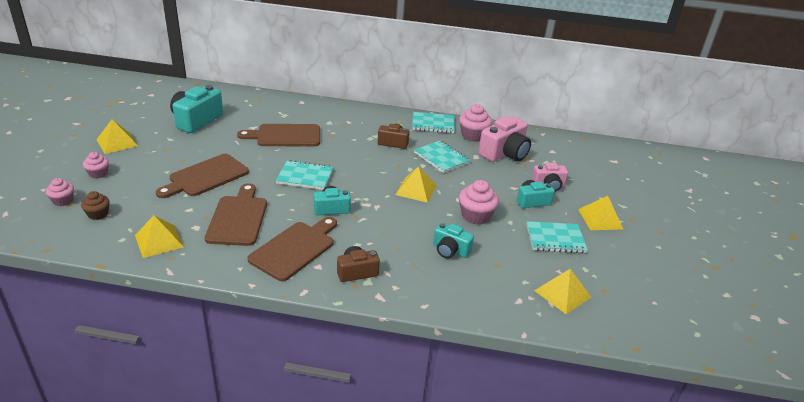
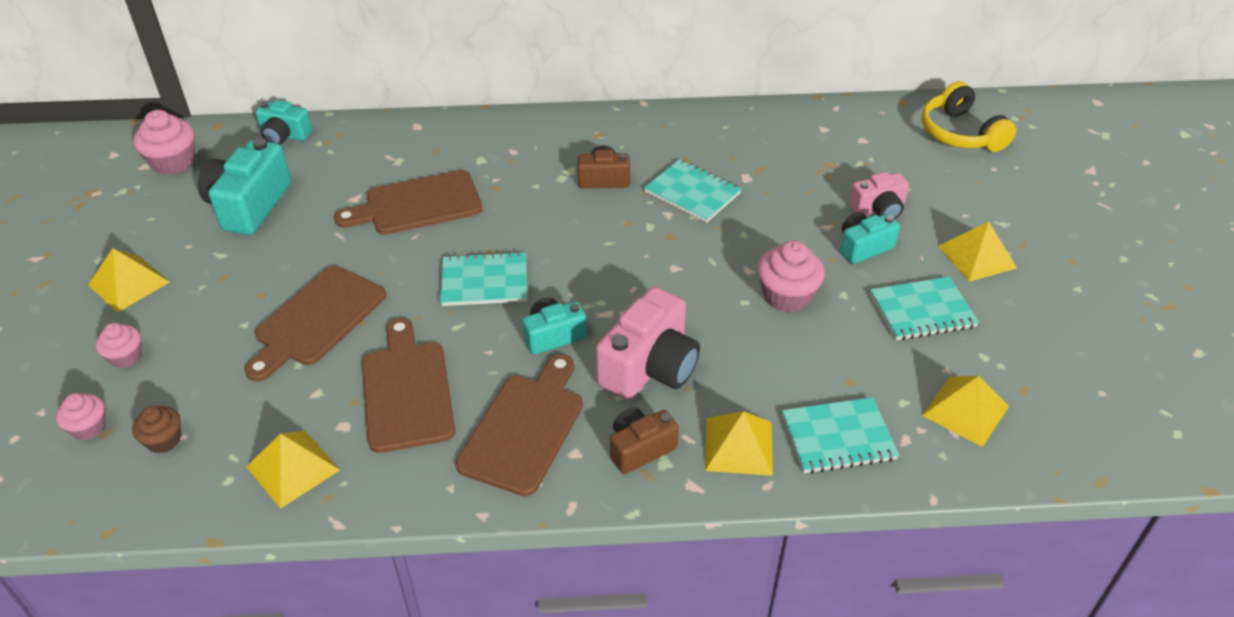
camera: 10 degrees left, 10 degrees up
(416, 189) = (674, 266): yellow pyramid -> yellow pyramid (738, 446)
(433, 124) = (654, 126): turquoise notebook -> turquoise notebook (838, 438)
(450, 250) = (770, 371): turquoise camera -> turquoise camera (284, 135)
(473, 136) = (727, 136): pink cupcake -> pink cupcake (173, 162)
(504, 153) = (789, 161): pink camera -> pink camera (649, 367)
(613, 158) = (960, 133): none -> yellow headphones

